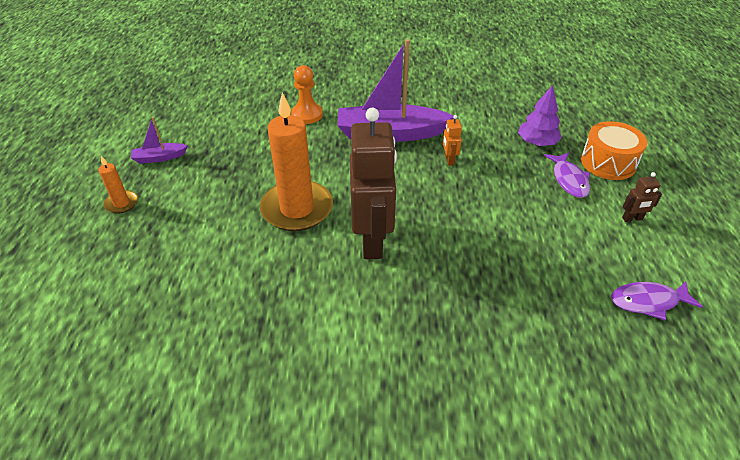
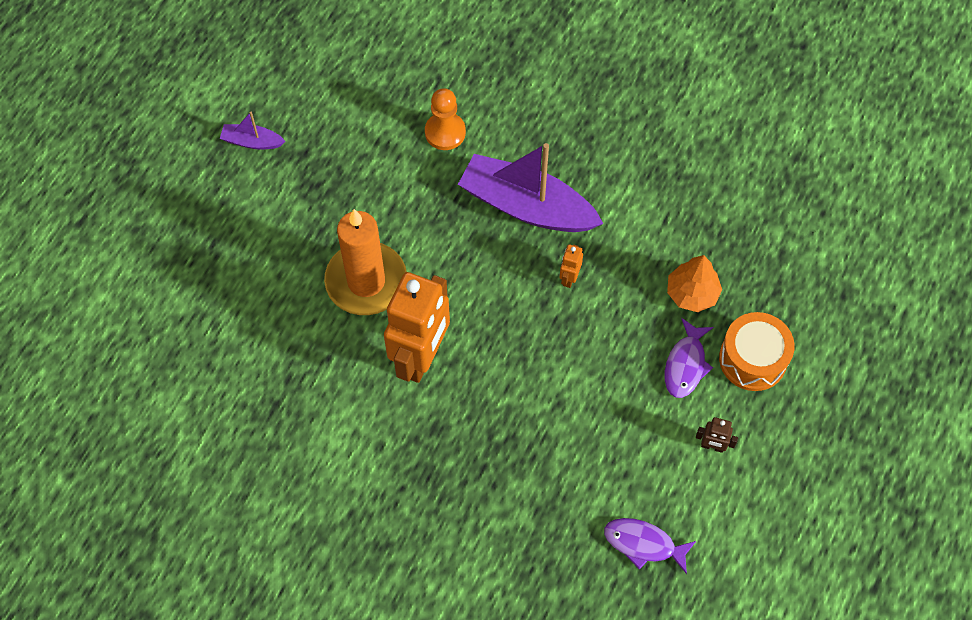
camera: 25 degrees right, 20 degrees up
(121, 203) = (194, 199): orange candle -> none
(372, 241) = (421, 357): brown robot -> orange robot
(537, 143) = (692, 293): purple tree -> orange tree

